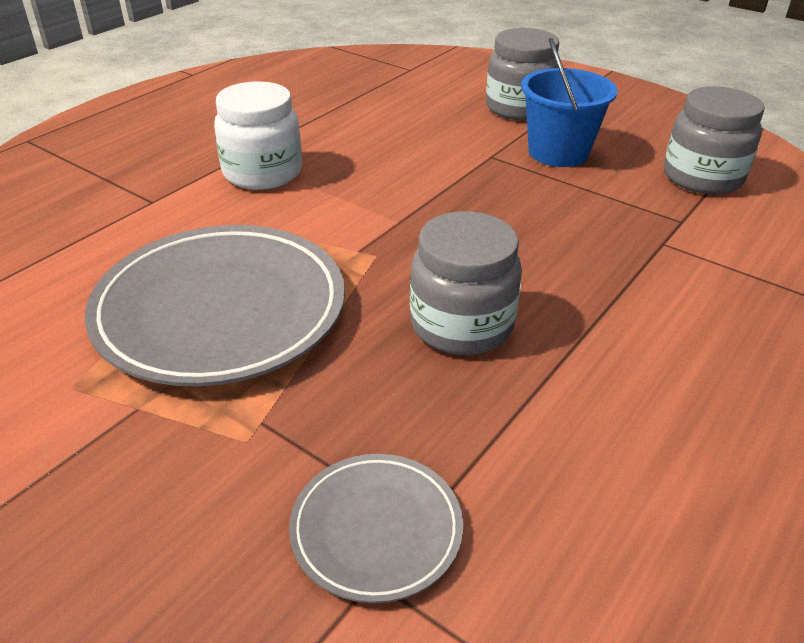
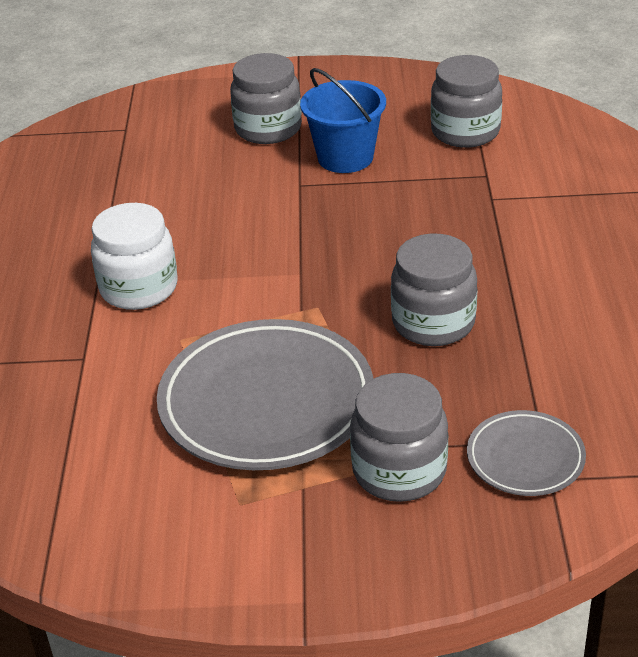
camera: 35 degrees left, 0 degrees up
(236, 452) = (399, 471): none -> grey jar

